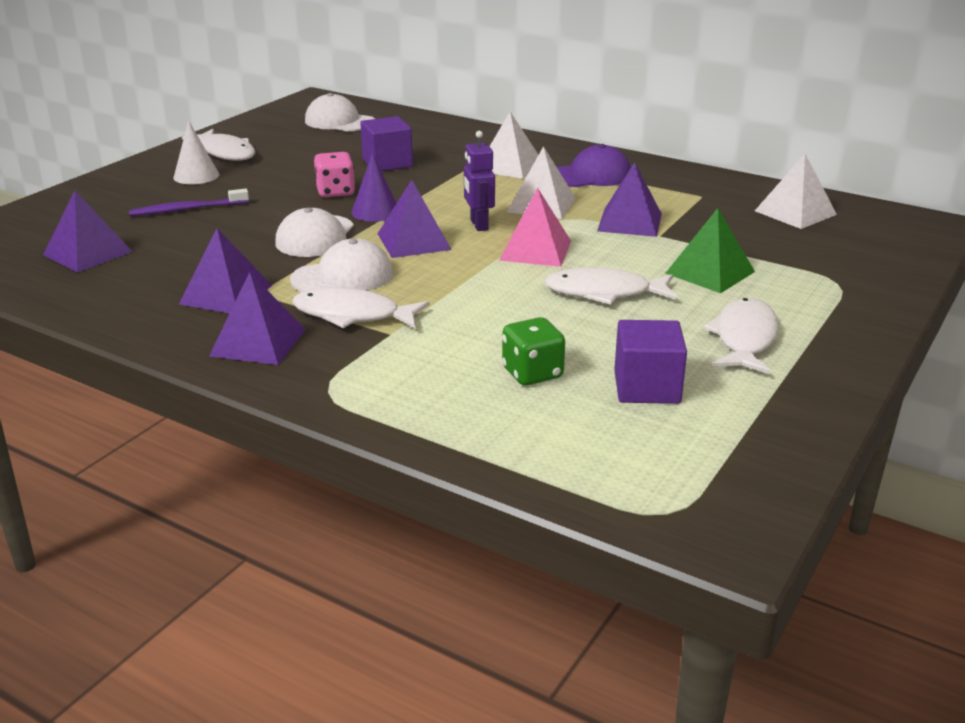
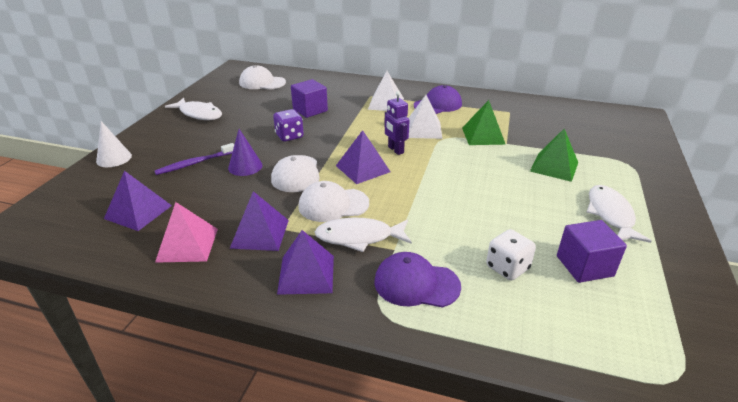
camera: 15 degrees left, 5 degrees up
(196, 176) = (188, 135): white cone -> white cone (114, 158)
(335, 192) = (289, 136): pink dice -> purple dice
(343, 277) = (333, 205): white cap -> white cap turned 150 degrees counterclockwise
(375, 211) = (324, 148): purple cone -> purple cone (245, 166)
(393, 372) = (416, 284): none -> purple cap
(532, 373) = (507, 268): green dice -> white dice
(535, 250) = (442, 165): pink pyramid -> pink pyramid (187, 245)
(604, 293) = (505, 192): white fish -> none
(629, 222) = (483, 136): purple pyramid -> green pyramid
(795, 212) = (567, 117): white pyramid -> none

